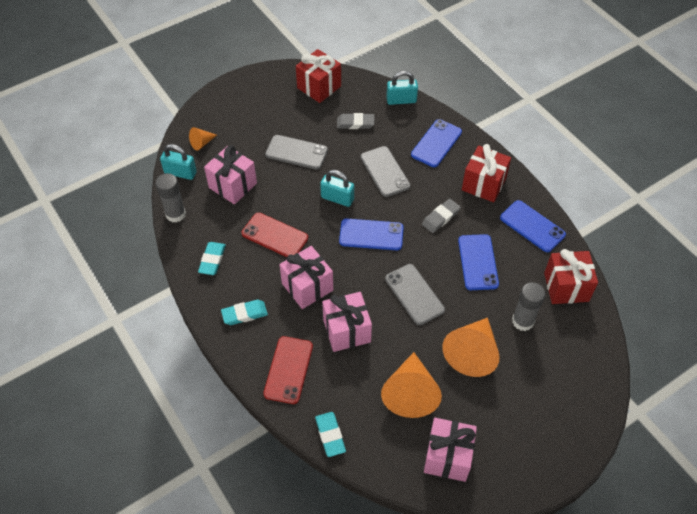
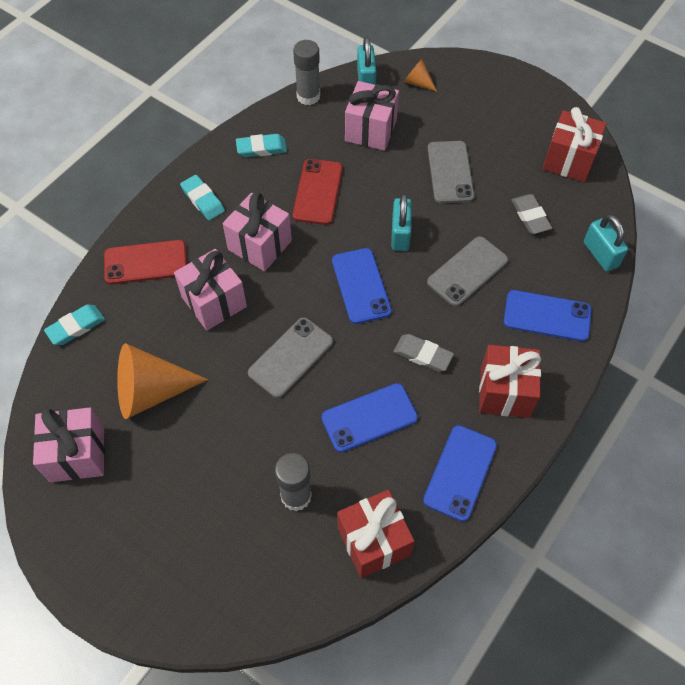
camera: 70 degrees right, 5 degrees up
(472, 353) = (227, 446): orange cone -> none

